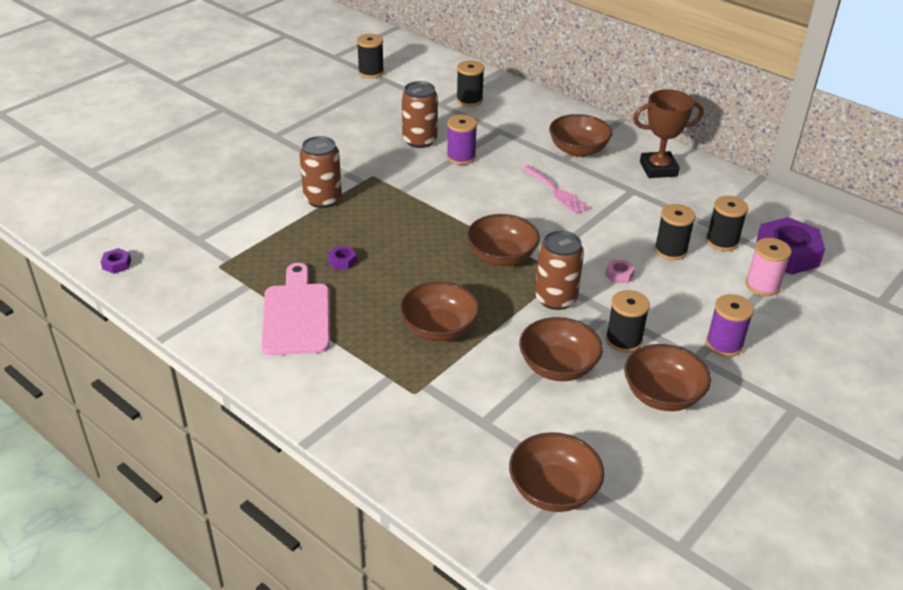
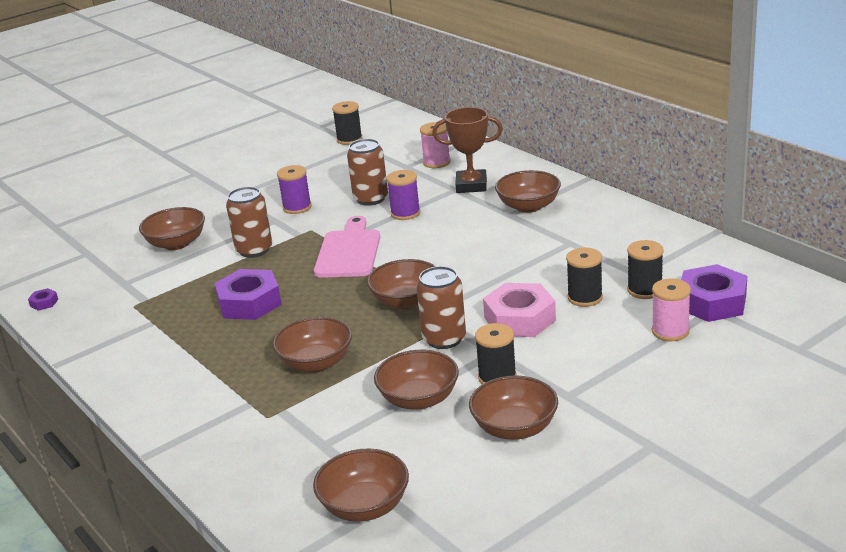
camera: 15 degrees right, 10 degrees down
(236, 192) = (176, 243): none -> brown bowl
(296, 315) = (186, 348): pink cutting board -> pink cutting board (349, 251)
(342, 261) = (249, 303): purple nut -> purple nut, size x2.36
(469, 100) = (436, 162): black spool -> pink spool
(556, 192) = (489, 244): pink fork -> none
(619, 275) = (519, 319): pink nut -> pink nut, size x2.36
(658, 169) = (606, 223): brown trophy -> brown trophy (471, 185)
(724, 344) = (602, 384): purple spool -> purple spool (297, 207)

